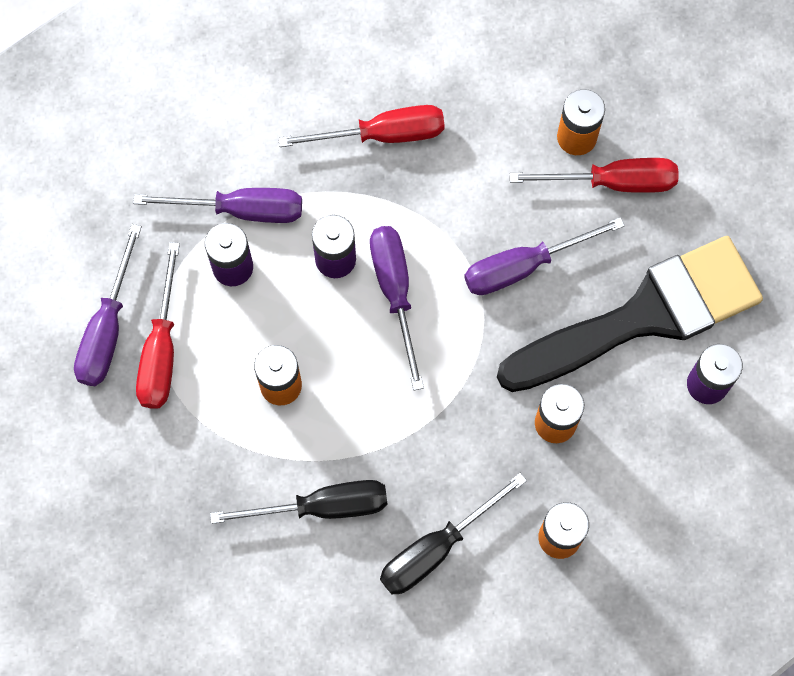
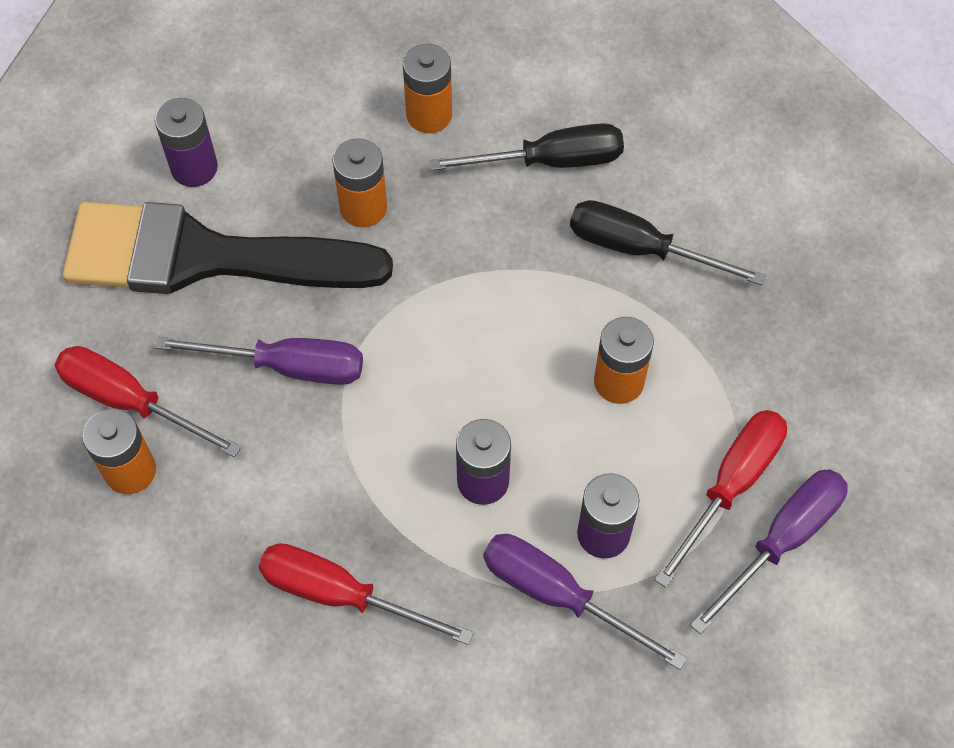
camera: 150 degrees left, 10 degrees down
(395, 292) = (440, 411): purple screwdriver -> none

